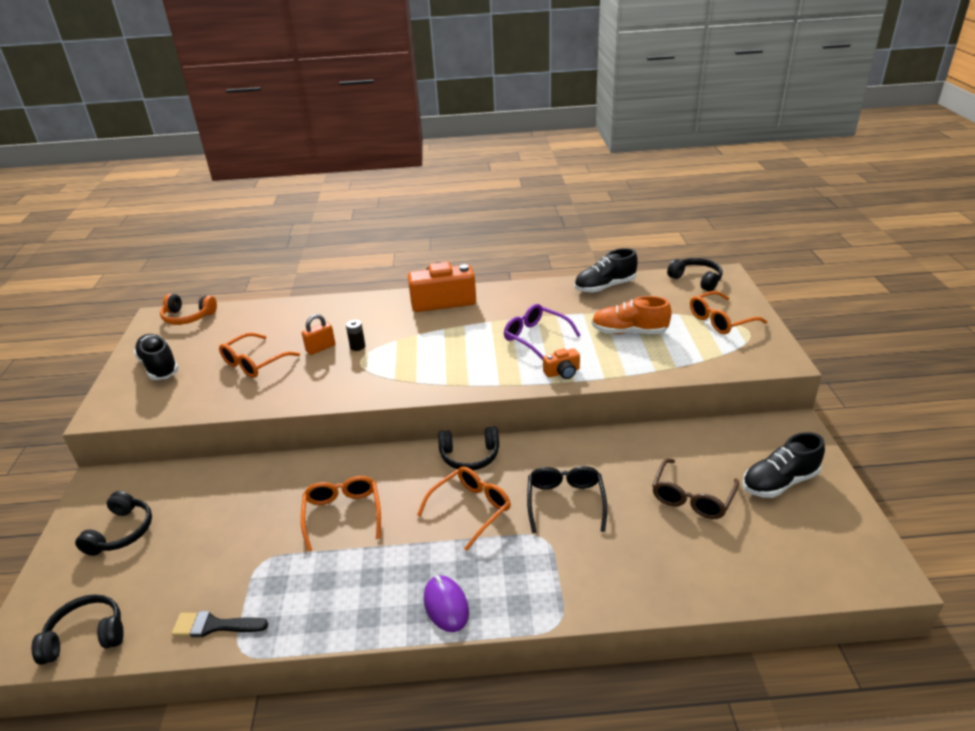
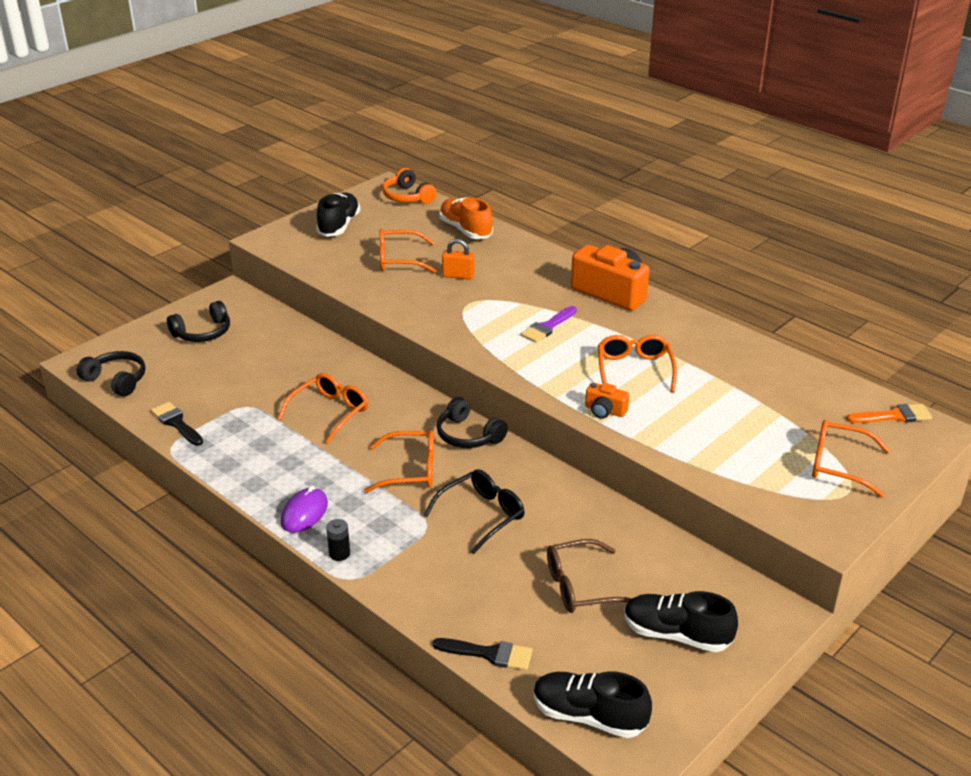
camera: 45 degrees right, 0 degrees up
(357, 346) = (485, 290): black battery -> black battery (339, 553)
(439, 344) = (548, 327): none -> purple brush
(535, 337) = (634, 370): purple glasses -> orange glasses
(605, 287) = (782, 366): black shoe -> black shoe (589, 716)
(629, 332) = (726, 417): orange shoe -> orange shoe (465, 230)
(696, 280) = (893, 416): black headphones -> orange brush
(721, 589) = (489, 654): none -> black brush

